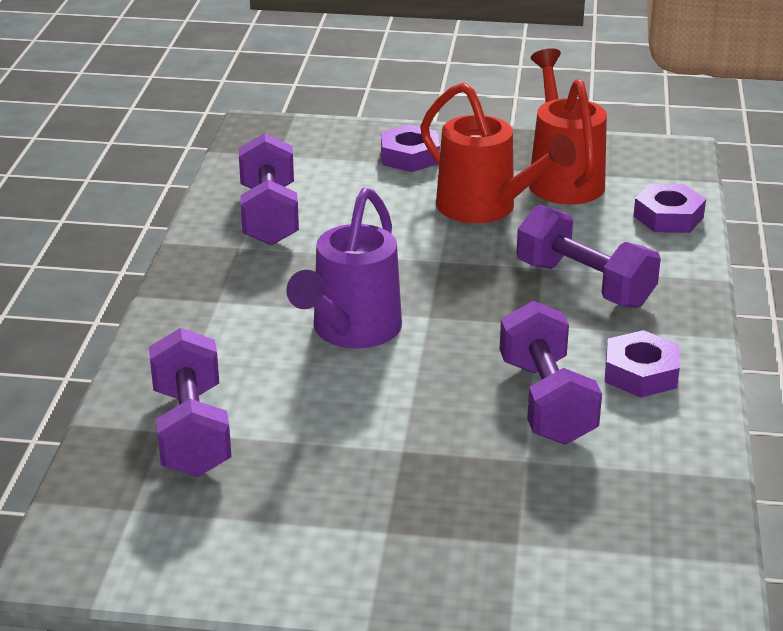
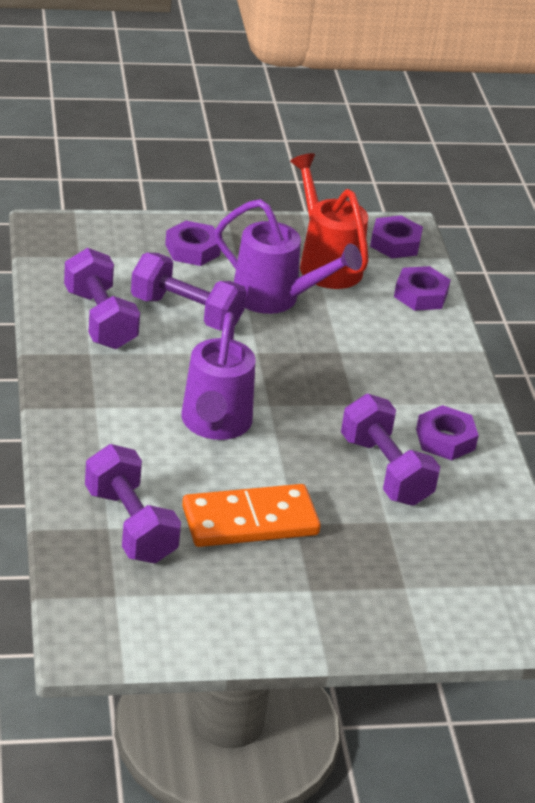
camera: 20 degrees left, 5 degrees up
(344, 441) = (250, 521): none -> orange domino
(485, 208) = (274, 298): red watering can -> purple watering can
(584, 284) = (377, 364): purple dumbbell -> purple dumbbell (186, 312)
(656, 164) = (395, 243): none -> purple nut

